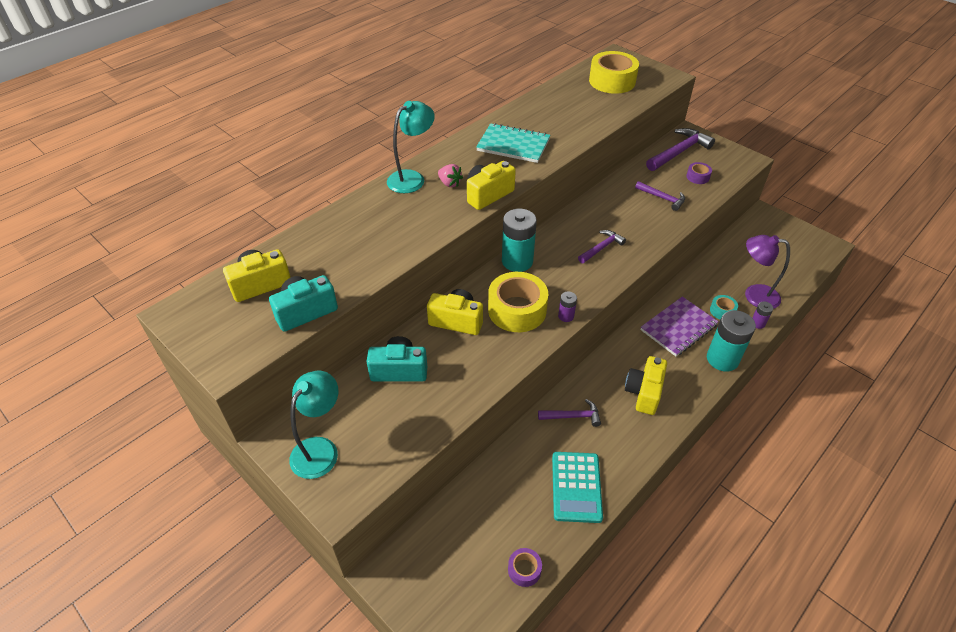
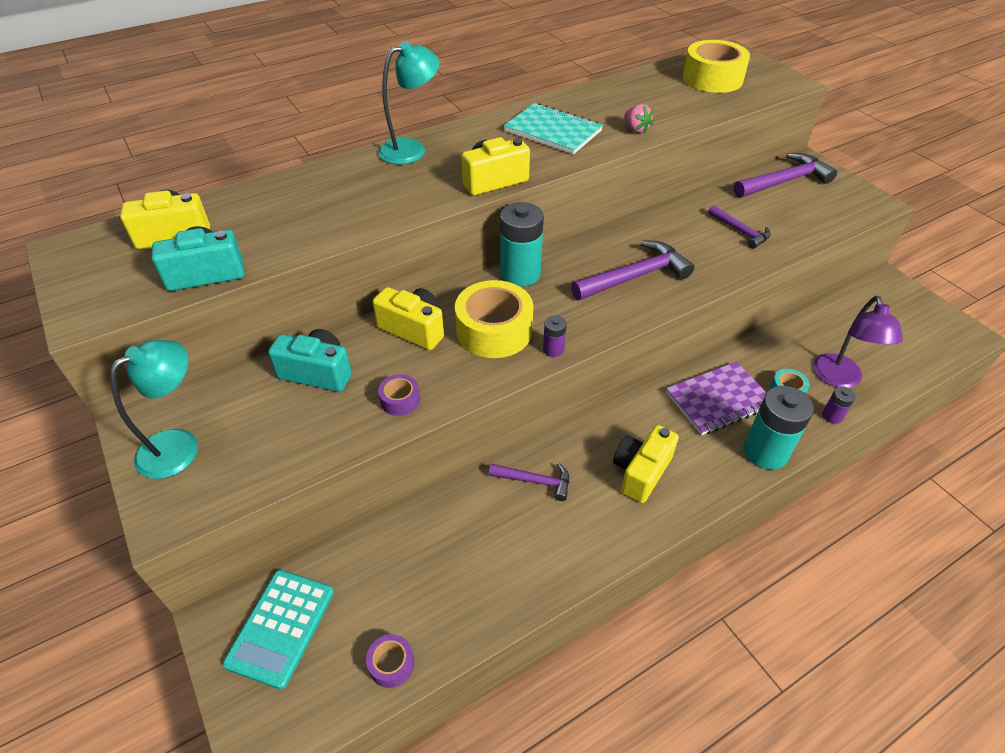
camera: 15 degrees right, 0 degrees up
(449, 183) = (453, 161): pink strawberry -> pink strawberry (636, 129)
(576, 487) = (503, 572): turquoise calculator -> turquoise calculator (281, 627)
(601, 248) = (635, 276): purple hammer -> purple hammer, size x1.69
(697, 177) = (798, 213): purple tape -> purple tape (400, 400)
(754, 295) = (839, 379): purple lamp -> purple lamp turned 120 degrees counterclockwise

